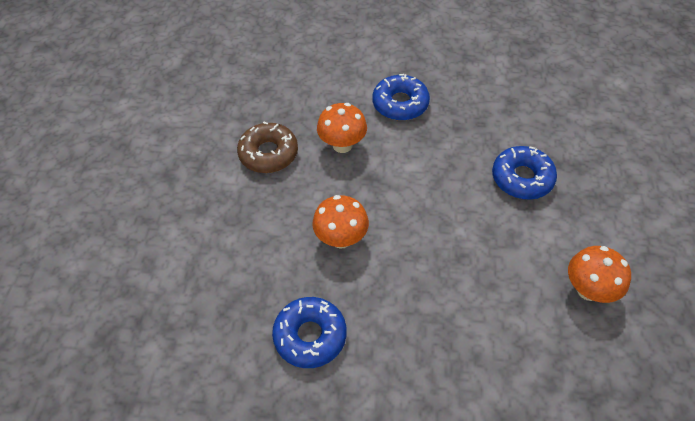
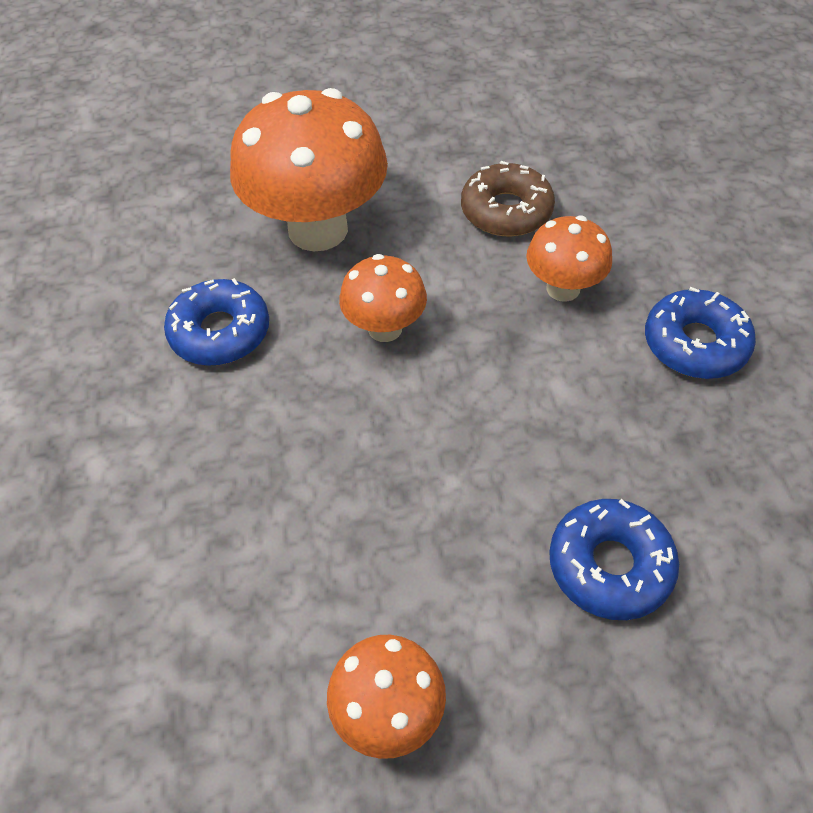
camera: 75 degrees right, 0 degrees up
(237, 259) = (318, 229): none -> orange mushroom

